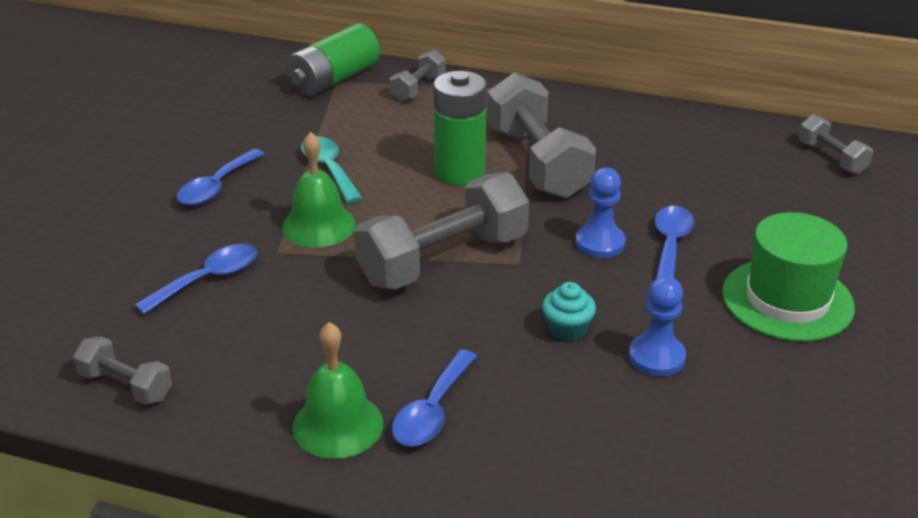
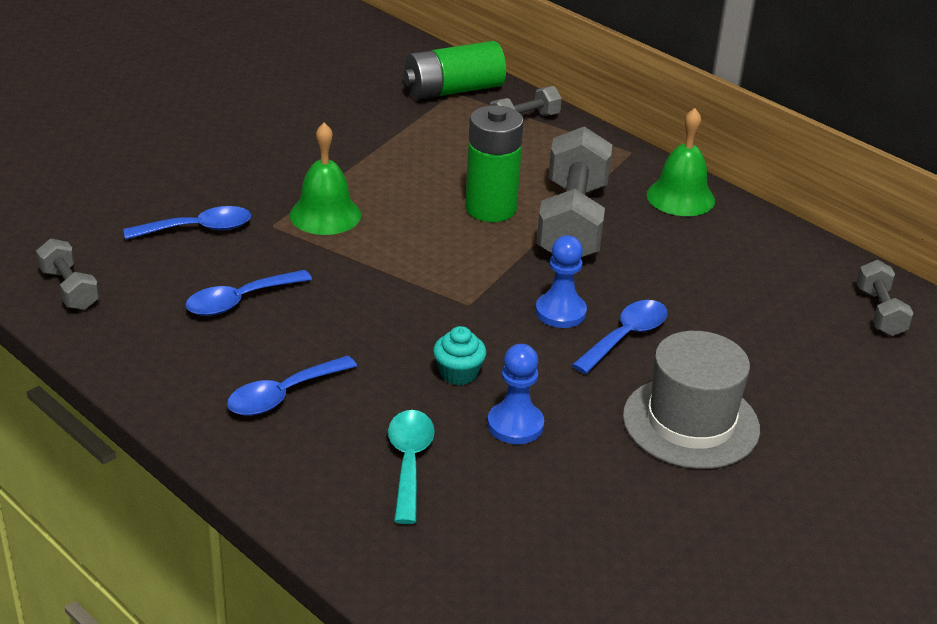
camera: 25 degrees right, 0 degrees up
(216, 187) = (269, 155): blue spoon -> blue spoon (239, 301)
(329, 169) = (377, 169): turquoise spoon -> turquoise spoon (409, 462)
(338, 425) = (199, 378): green bell -> green bell (680, 197)
(443, 260) = (405, 279): grey dumbbell -> none
(787, 300) = (691, 422): green hat -> grey hat

